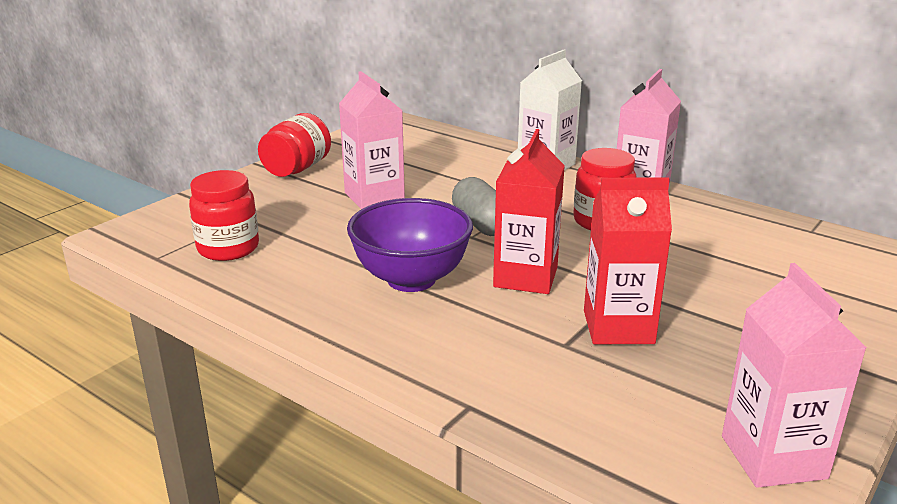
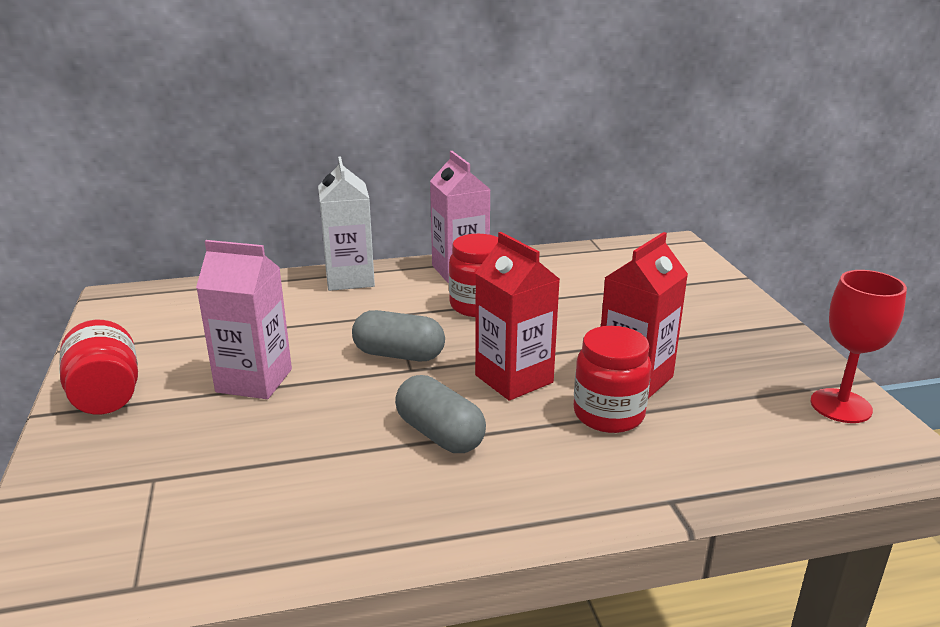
camera: 50 degrees left, 0 degrees up
(228, 248) = (205, 520): red jar -> red jar (608, 415)
(411, 279) = (440, 434): purple bowl -> grey capsule
(773, 457) = (841, 406): pink carton -> red goblet

